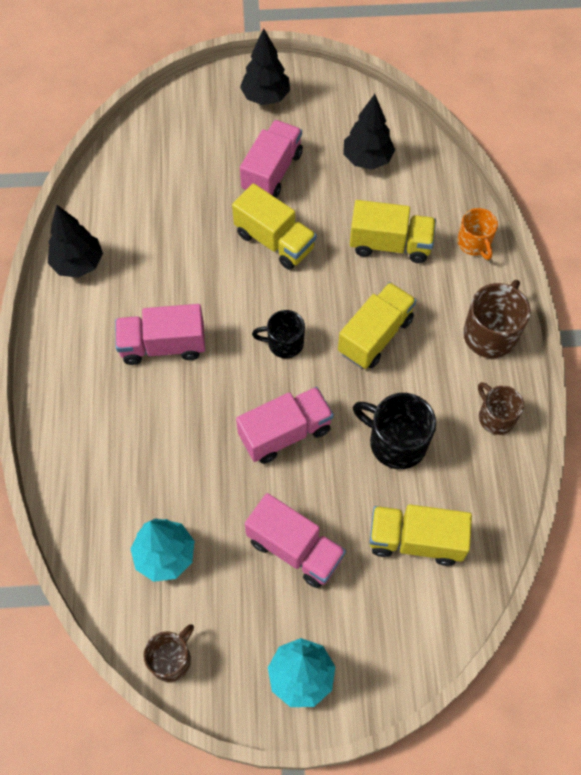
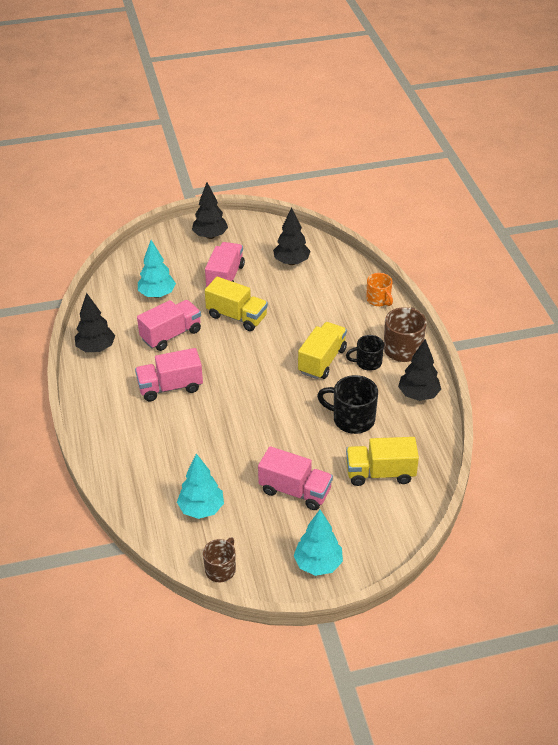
camera: 10 degrees left, 20 degrees down
(175, 186) = (157, 294): none -> turquoise tree
(284, 343) = (258, 374): black mug -> black mug (368, 362)
(285, 433) = (271, 425): pink truck -> pink truck (171, 335)
(390, 244) = (320, 308): yellow truck -> none
(495, 417) = (418, 395): brown mug -> black tree

